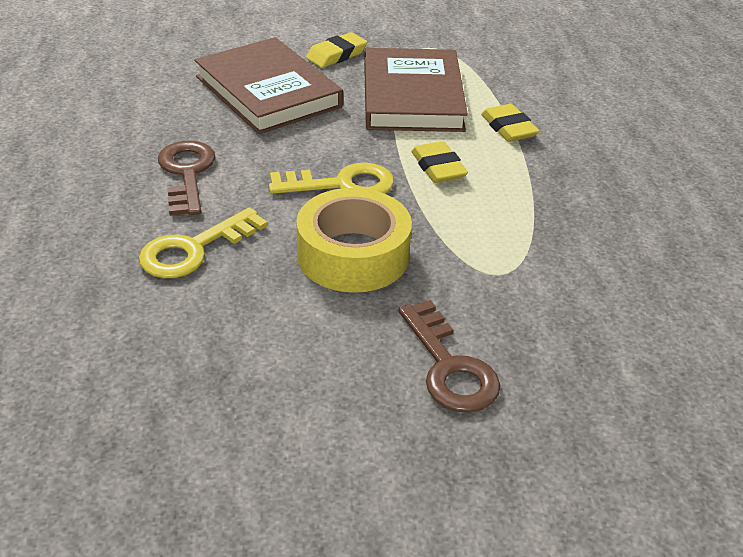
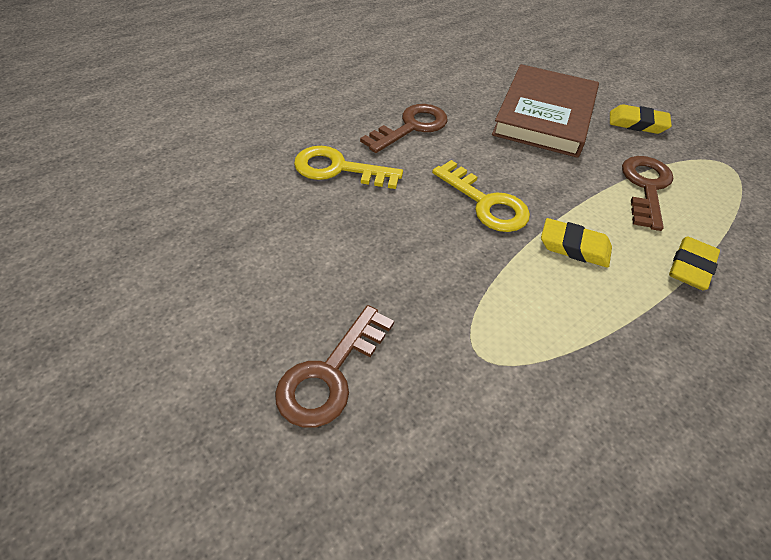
camera: 55 degrees right, 10 degrees up
(353, 255) = (410, 249): yellow tape -> none
(412, 96) = (646, 187): brown book -> brown key
(438, 167) = (574, 247): yellow eraser -> yellow eraser turned 75 degrees clockwise

